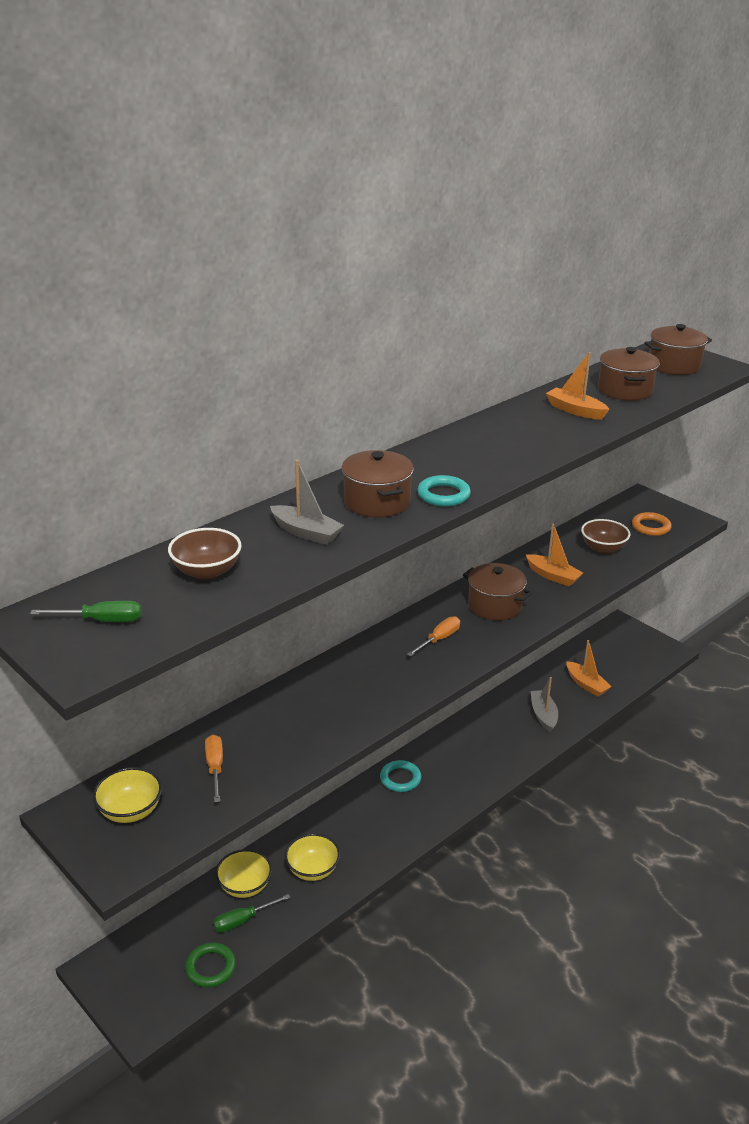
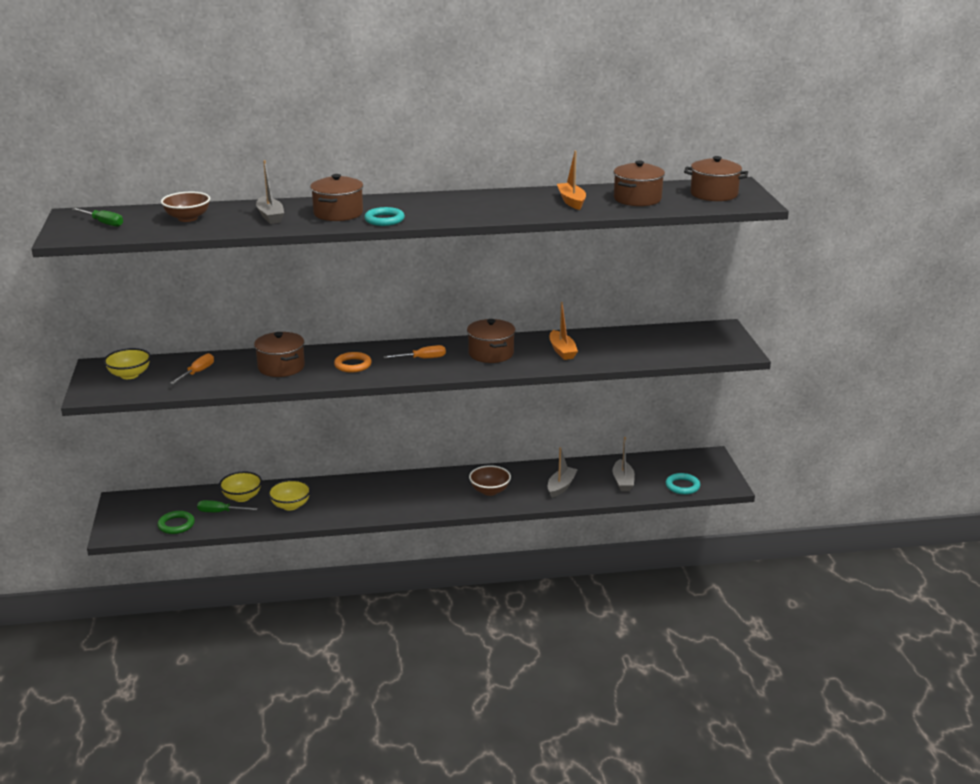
camera: 35 degrees right, 5 degrees down
(305, 715) = (281, 367): none -> brown pot
(400, 778) = (408, 483): turquoise ring -> turquoise ring (682, 486)
(586, 684) = (623, 481): orange boat -> grey boat
(603, 548) = (631, 347): brown bowl -> brown bowl (490, 491)
(651, 527) = (695, 346): orange ring -> orange ring (353, 365)

